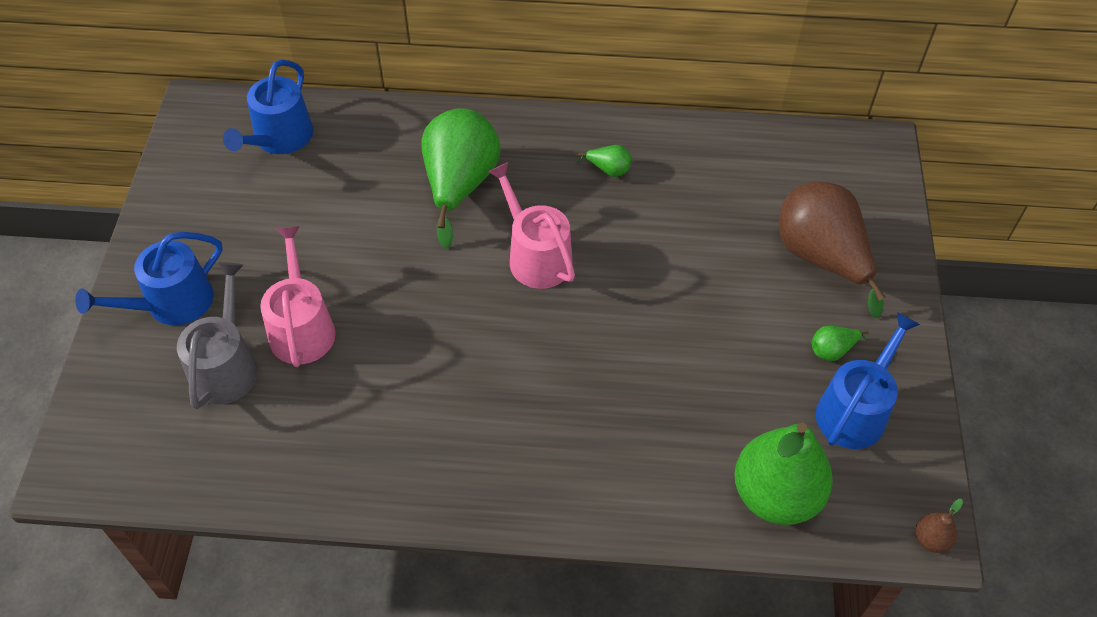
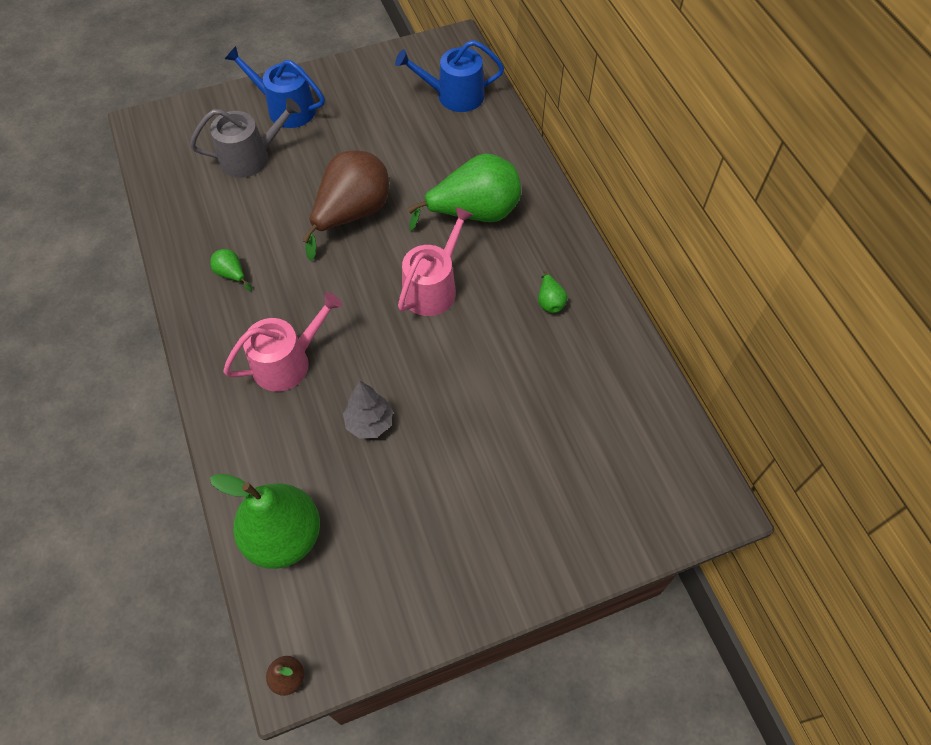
camera: 65 degrees right, 5 degrees up
(301, 327) = (299, 181): pink watering can -> pink watering can (287, 362)
(675, 372) = (369, 423): none -> grey tree
(821, 258) = (548, 496): brown pear -> brown pear (352, 214)
(832, 350) = (449, 537): green pear -> green pear (231, 274)
(855, 410) = (394, 575): blue watering can -> none

